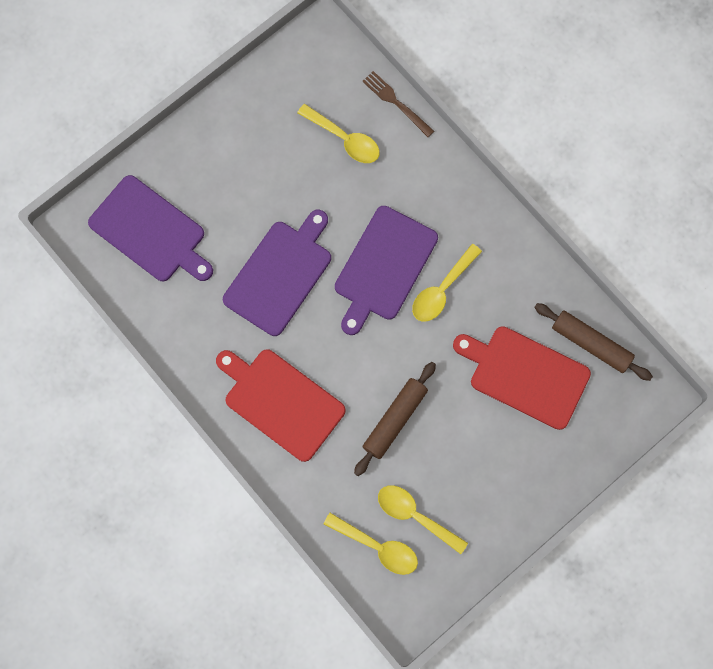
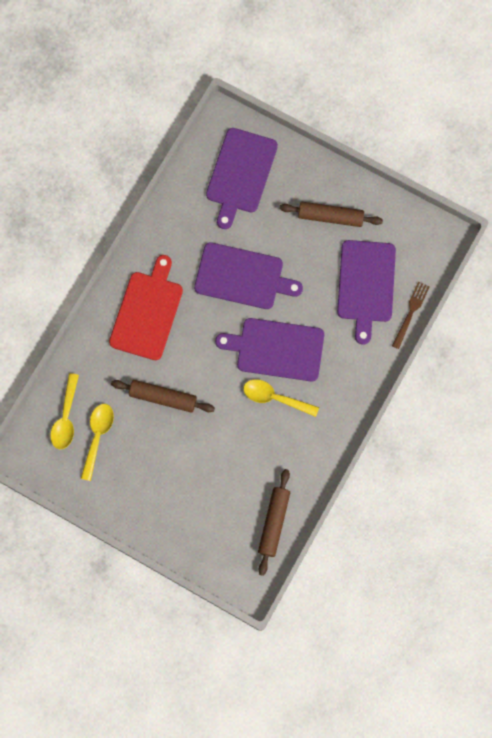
camera: 70 degrees right, 0 degrees up
(245, 148) = (330, 216): none -> brown rolling pin
(344, 139) = (366, 285): yellow spoon -> purple cutting board
(525, 375) = (231, 481): red cutting board -> none

